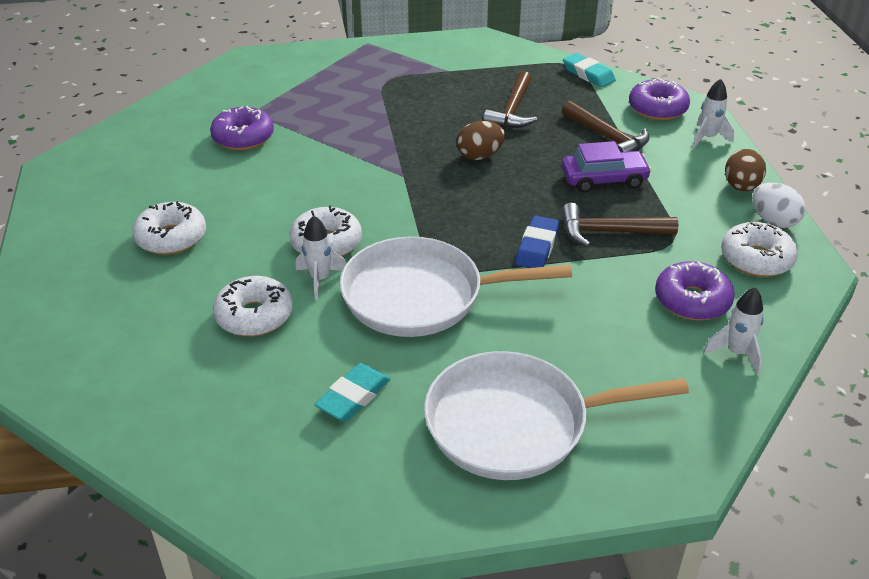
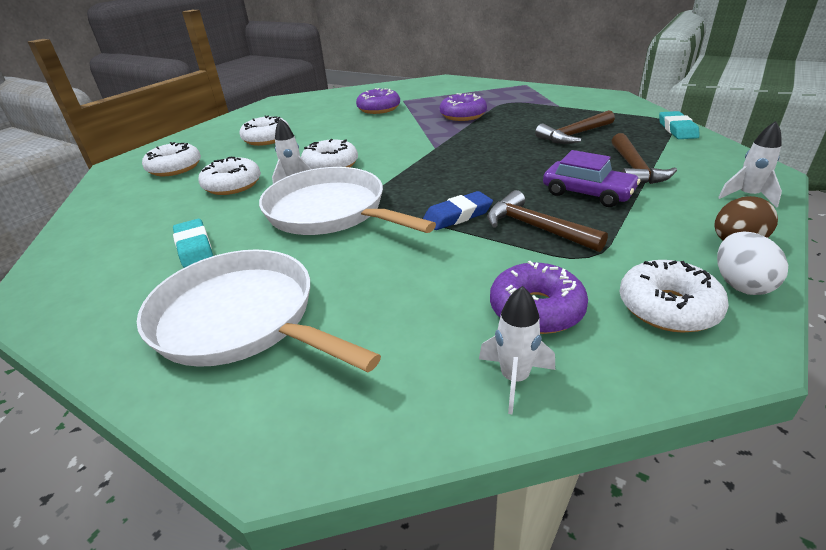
camera: 45 degrees right, 5 degrees down
(124, 329) = (175, 168): none -> white donut
(353, 396) = (194, 247): turquoise eraser -> turquoise eraser turned 75 degrees clockwise
(480, 156) = (506, 152): brown egg -> none
(657, 108) = (717, 163): purple donut -> purple donut (463, 115)

